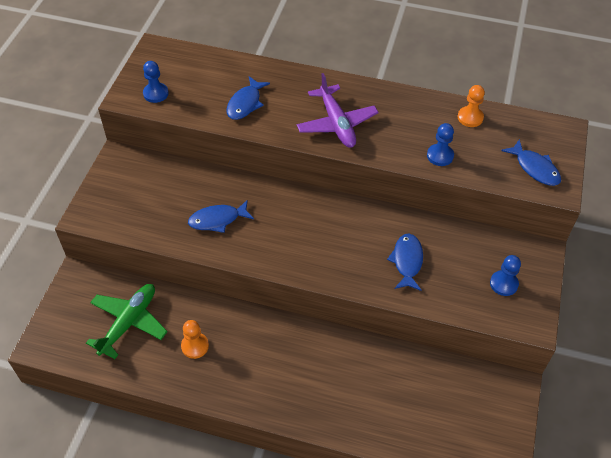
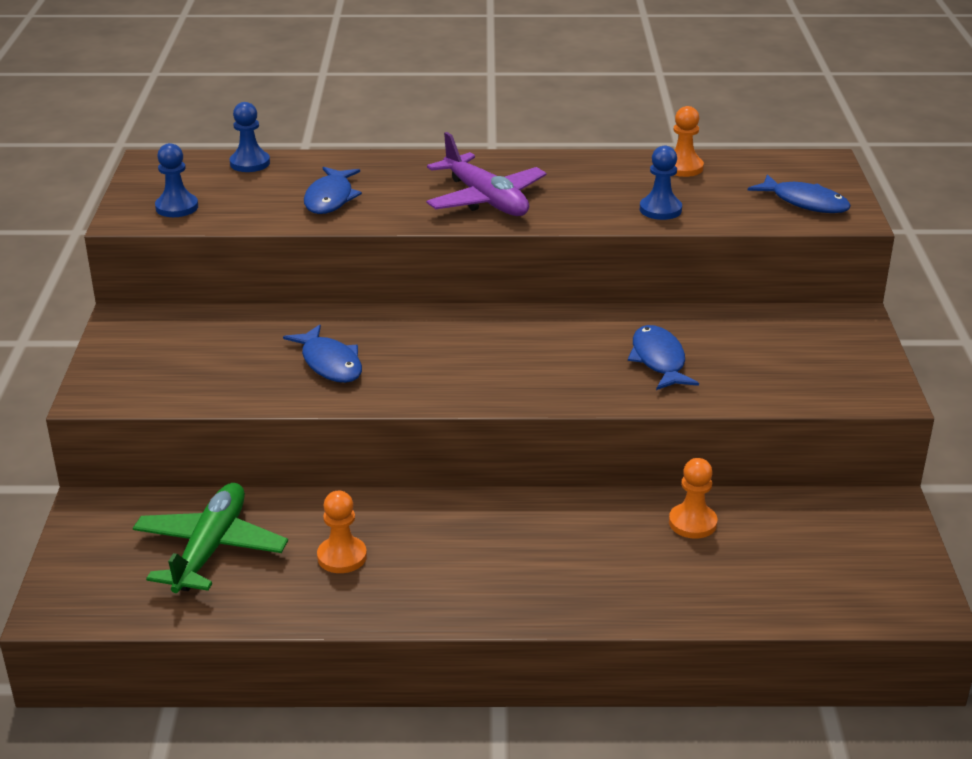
camera: 15 degrees left, 20 degrees down
(217, 220) = (329, 363): blue fish -> blue fish turned 90 degrees counterclockwise
(395, 370) = (692, 523): none -> orange pawn
(503, 284) = (818, 360): blue pawn -> blue pawn (250, 163)

